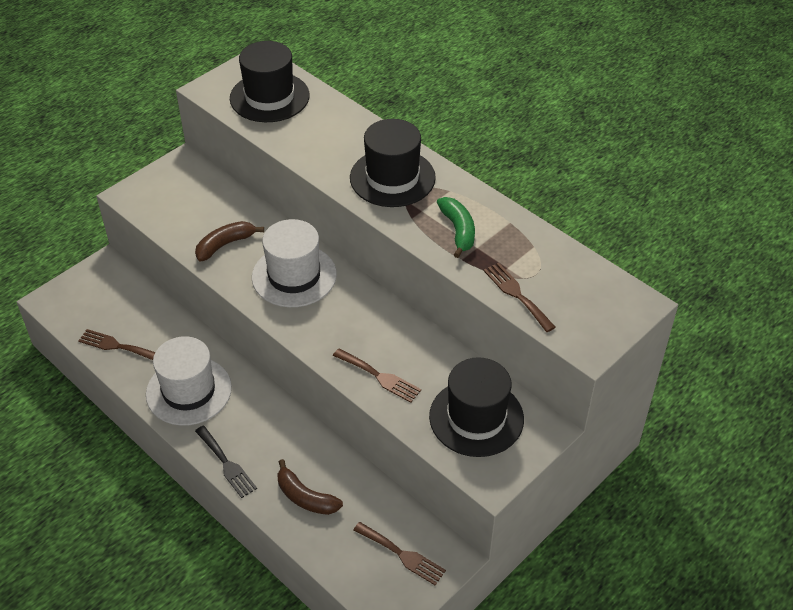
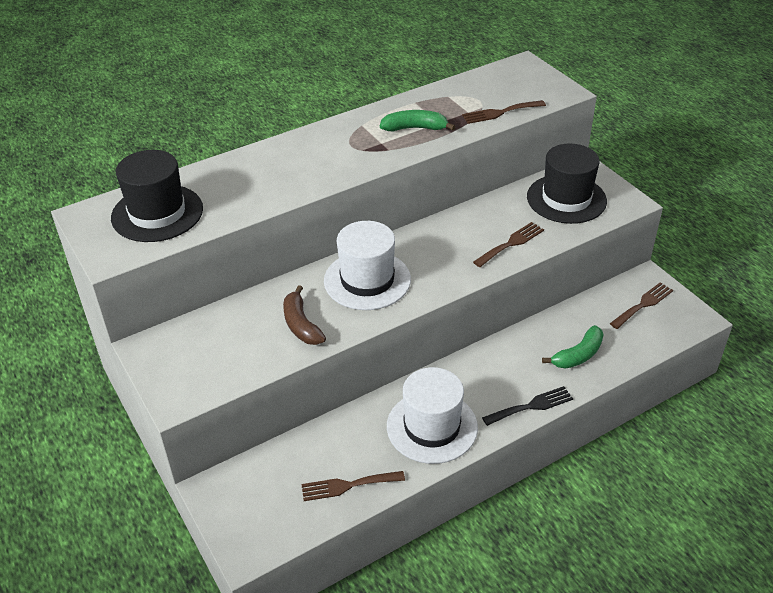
camera: 75 degrees left, 5 degrees down
(116, 346) = (348, 485): brown fork -> brown fork turned 45 degrees clockwise
(305, 497) = (578, 355): brown banana -> green banana
(392, 178) = (329, 152): black hat -> none

